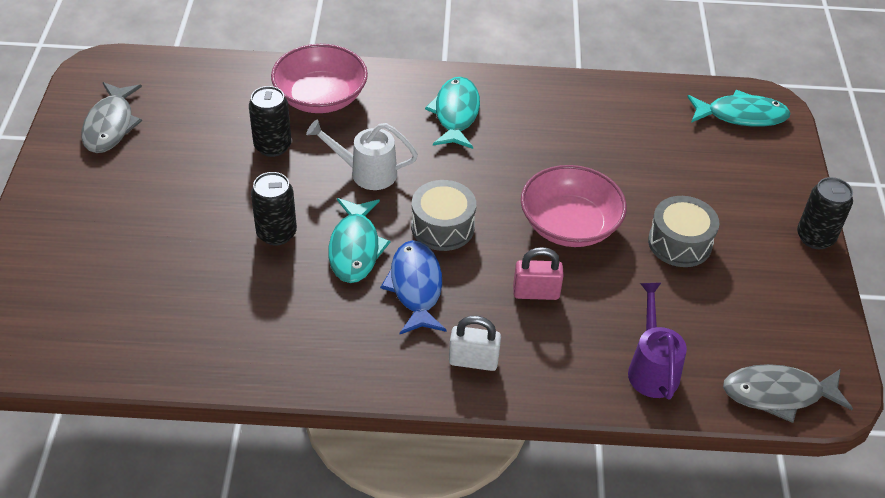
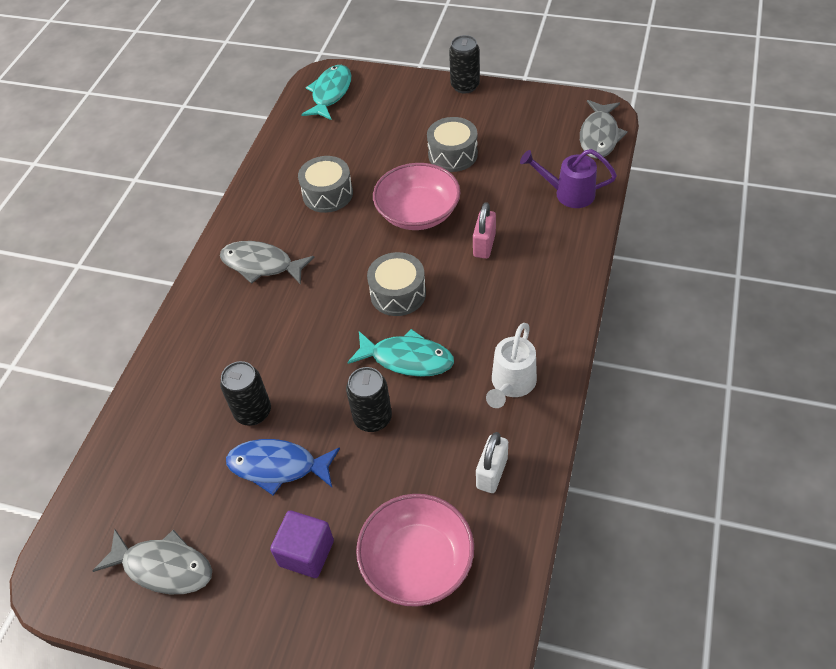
camera: 70 degrees left, 5 degrees up
(126, 212) = (306, 553): none -> purple cube
(320, 97) = (197, 365): pink bowl -> pink bowl (417, 562)
(367, 173) = (315, 339): white watering can -> white watering can (511, 384)
(415, 287) = (462, 321): blue fish -> blue fish (278, 467)
(456, 114) = (261, 265): turquoise fish -> grey fish
(473, 361) = (546, 294): white padlock -> white padlock (492, 473)
(573, 144) = (327, 194): none -> grey drum

